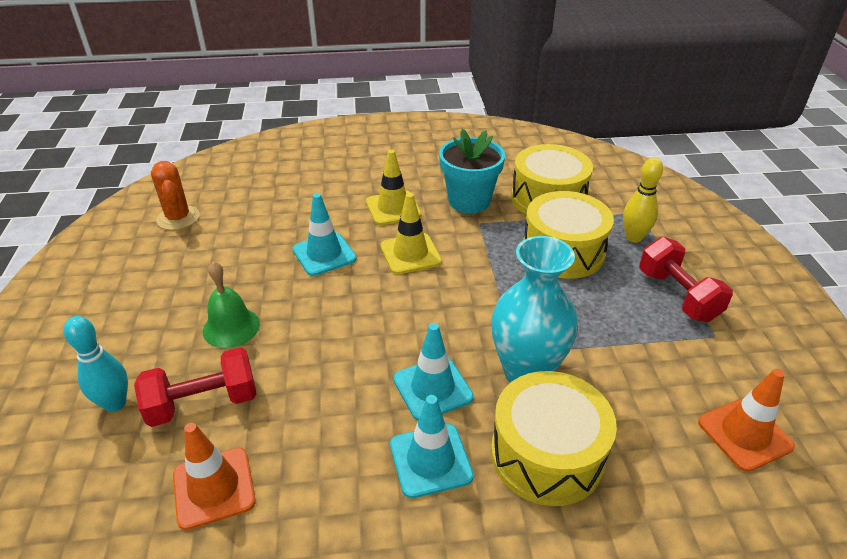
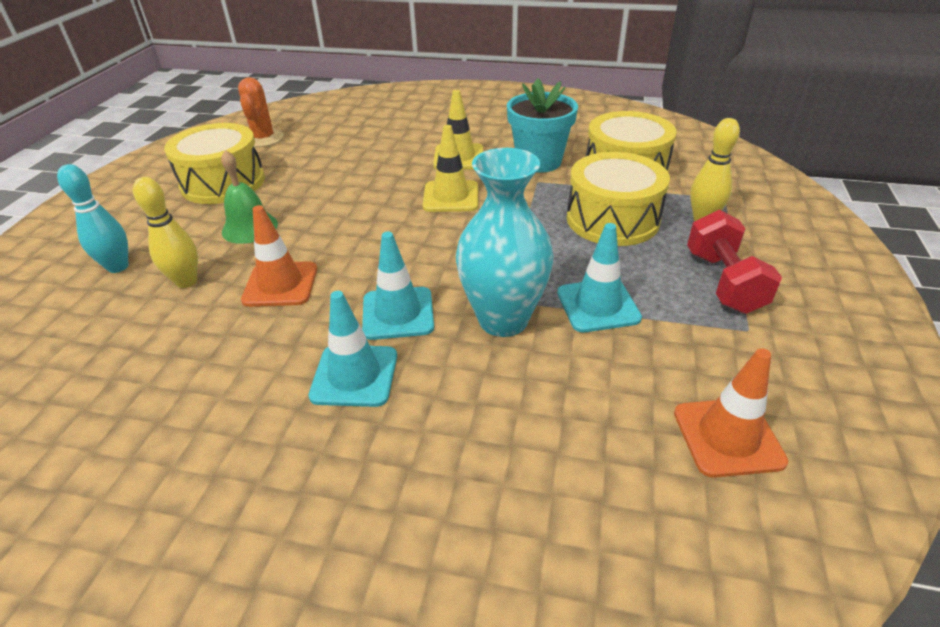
camera: 20 degrees right, 0 degrees up
(203, 403) = (186, 281): red dumbbell -> yellow bowling pin
(214, 488) = (148, 350): orange traffic cone -> orange traffic cone (280, 284)
(324, 254) = (369, 184): turquoise traffic cone -> turquoise traffic cone (598, 305)
(547, 454) = (477, 399): yellow drum -> yellow drum (223, 182)

